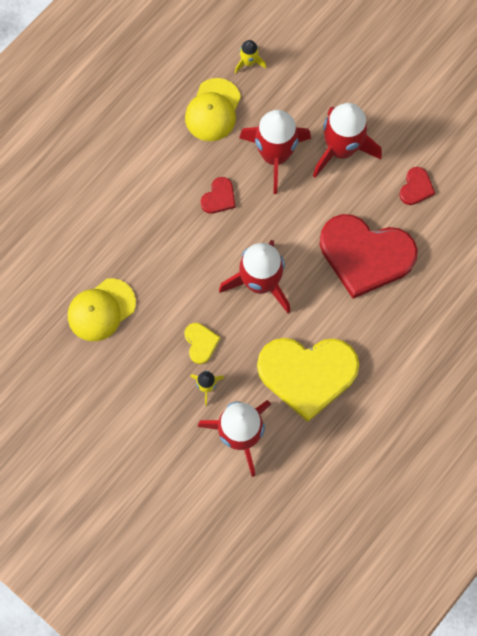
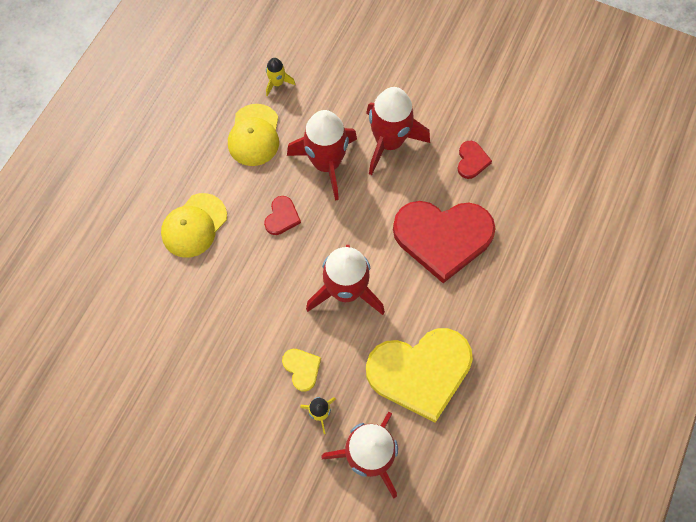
camera: 15 degrees left, 5 degrees down
(101, 310) = (189, 361): yellow cap -> yellow cap (194, 225)

